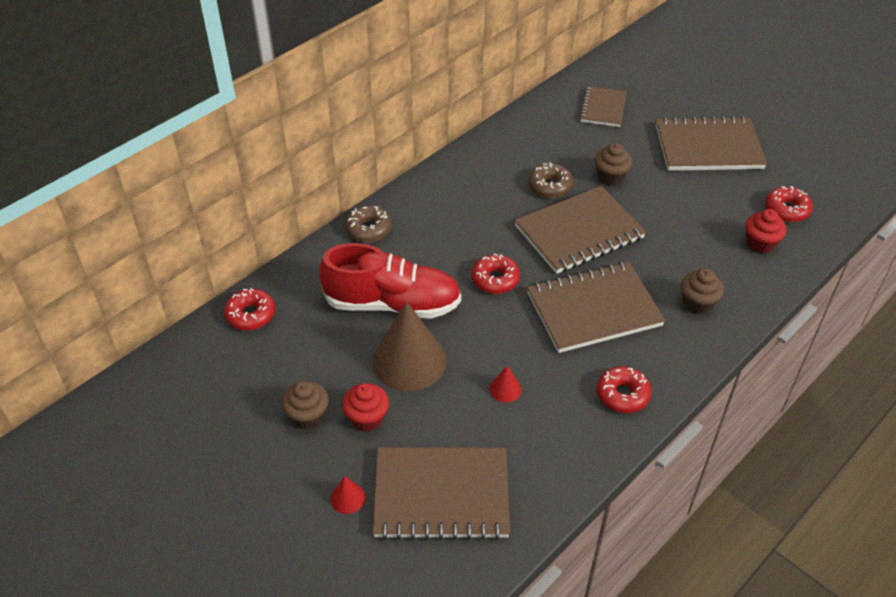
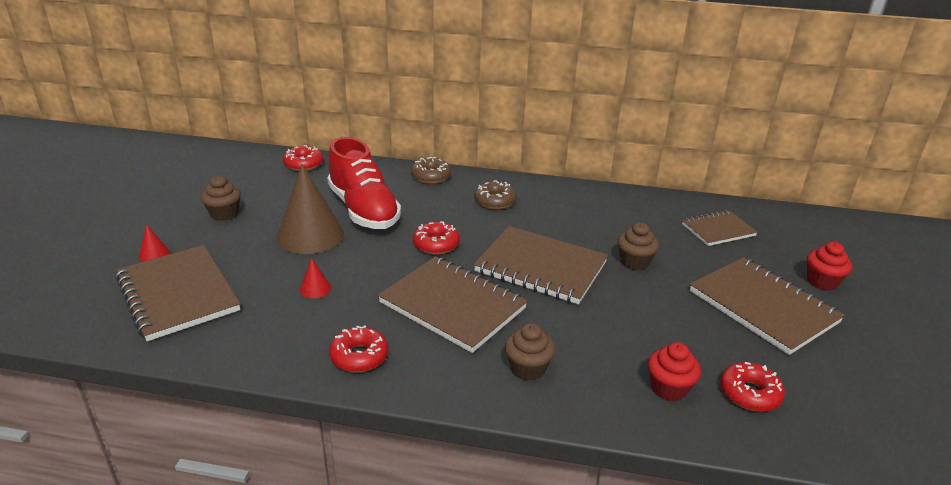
camera: 55 degrees right, 15 degrees down
(367, 418) = (238, 237): red cupcake -> red cupcake (822, 282)
(550, 186) = (579, 235): brown donut -> brown donut (495, 201)

